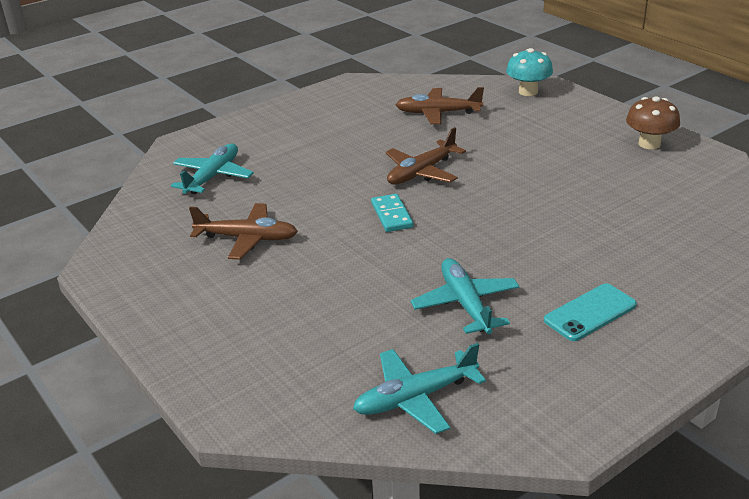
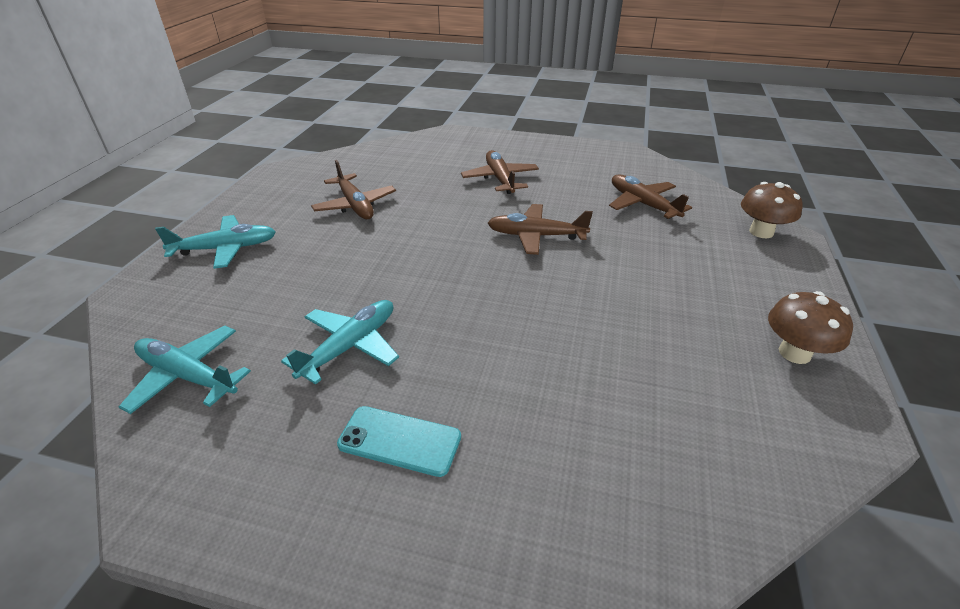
camera: 50 degrees right, 5 degrees up
(213, 177) = (421, 160): turquoise plane -> turquoise plane (225, 249)
(312, 153) = (500, 179): none -> brown plane
(392, 215) = (452, 250): turquoise domino -> none
(528, 92) = (761, 232): turquoise mushroom -> brown mushroom

